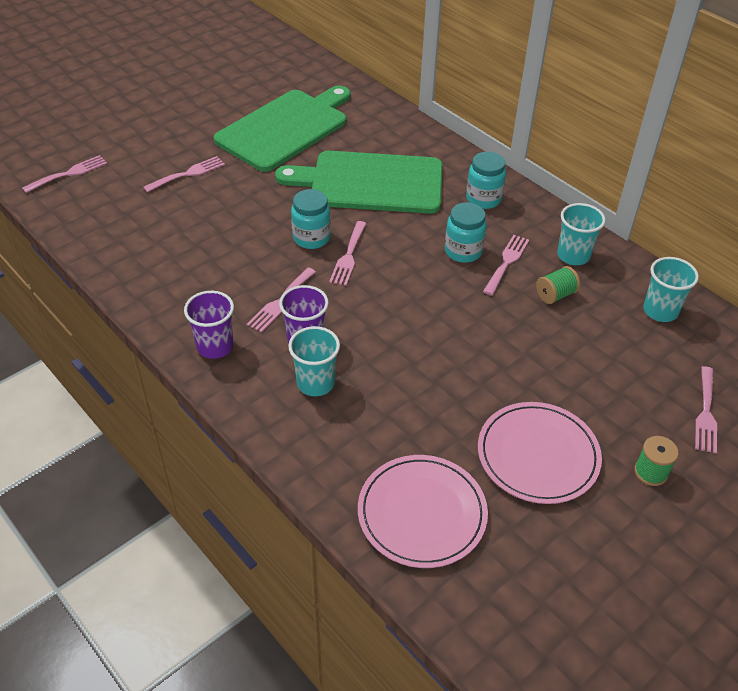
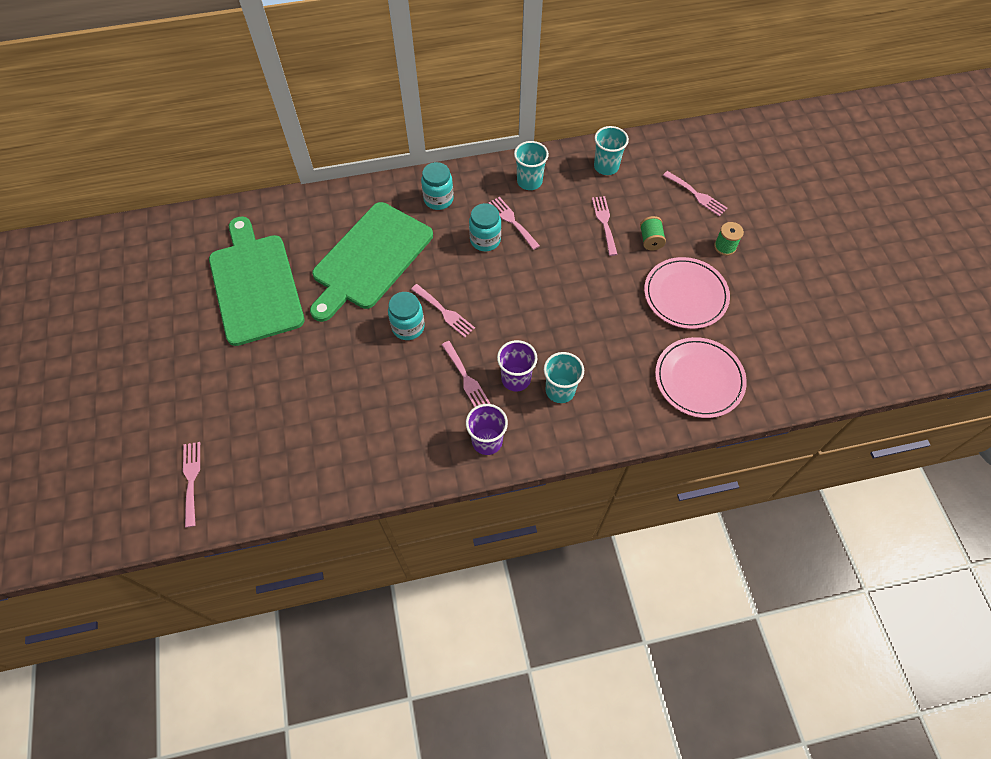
camera: 60 degrees left, 15 degrees up
(188, 174) = (264, 382): pink fork -> pink fork (604, 222)
(555, 295) = (559, 211): green spool -> green spool (650, 240)

